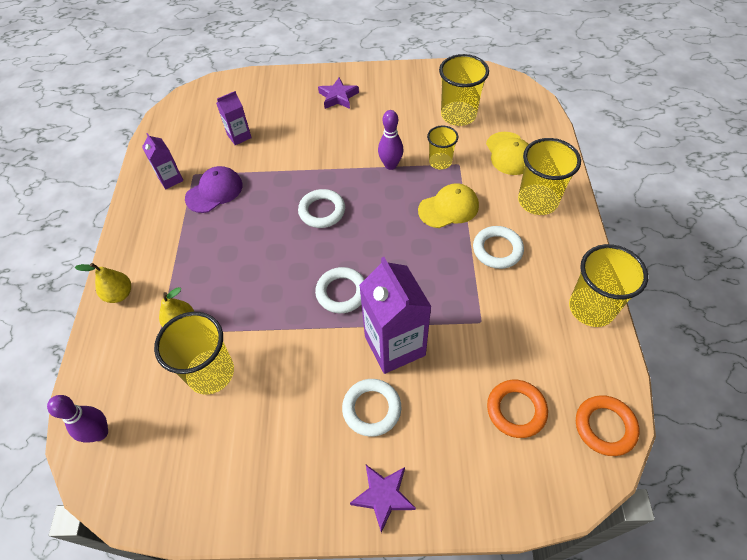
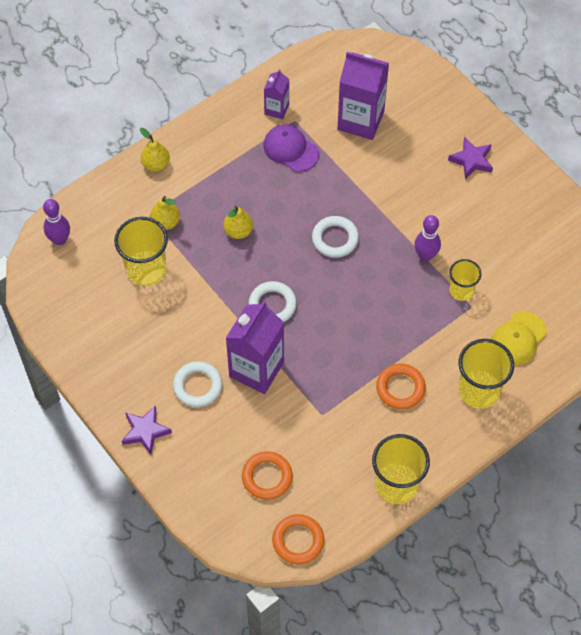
camera: 50 degrees right, 5 degrees up
(214, 191) = (290, 149): purple cap -> purple cap turned 150 degrees counterclockwise
(239, 136) = (360, 120): purple carton -> purple carton, size x1.90
(248, 273) = (238, 231): none -> yellow pear
(448, 208) = (415, 328): yellow cap -> none
(458, 115) = (532, 270): yellow cup -> none
(497, 250) = (400, 388): white ring -> orange ring

